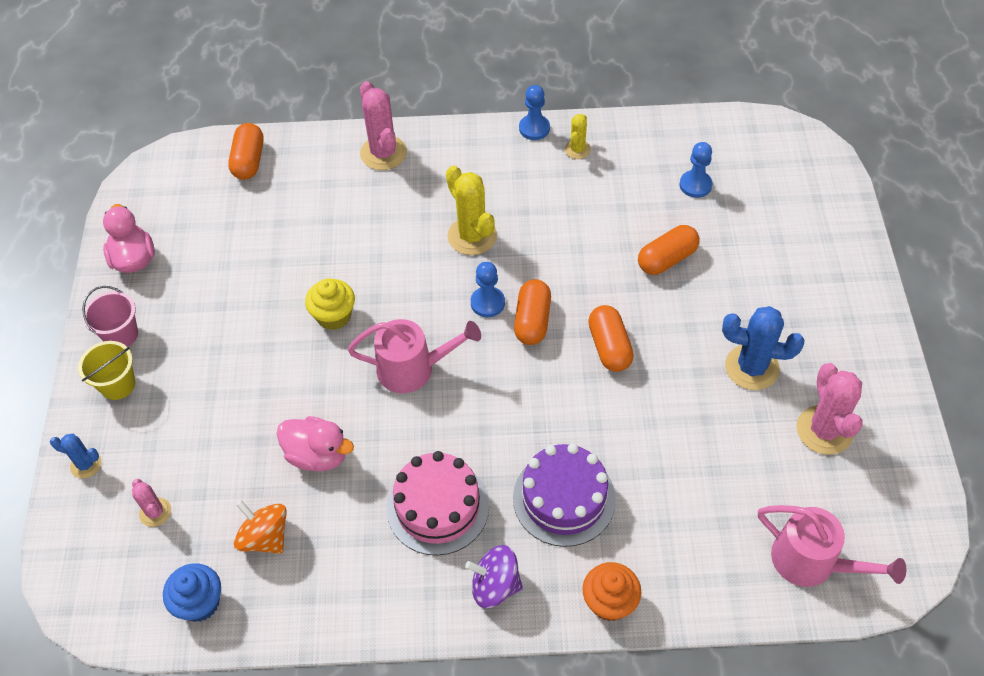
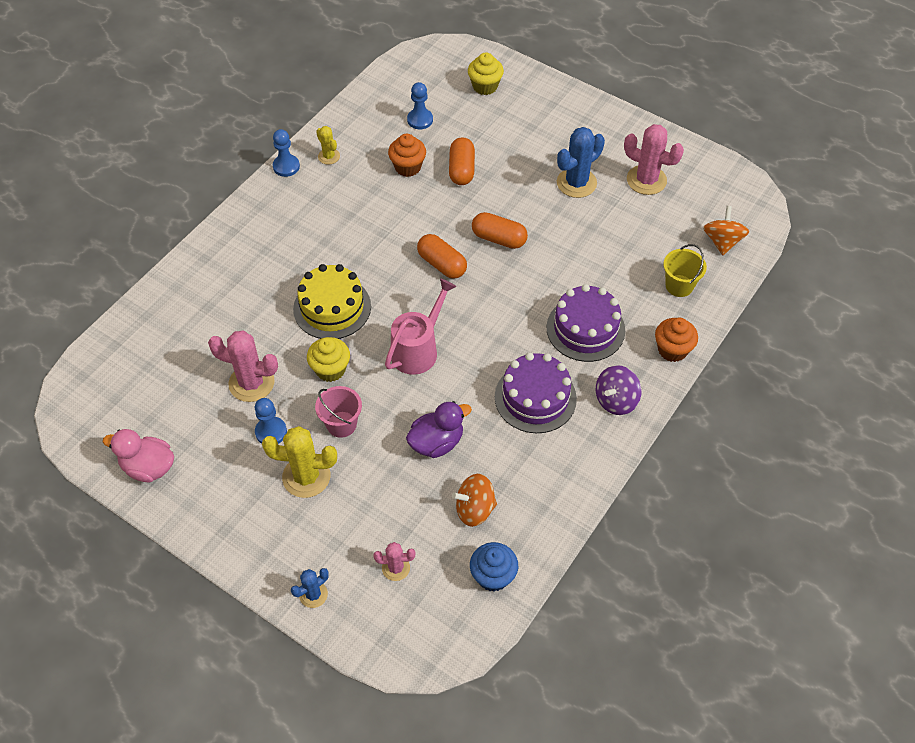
camera: 55 degrees left, 0 degrees up
(118, 385) = (260, 537): yellow bucket -> yellow bucket (679, 286)
(121, 335) = (214, 512): pink bucket -> pink bucket (341, 424)
(249, 161) = (131, 342): orange capsule -> none
(318, 455) = (436, 442): pink duck -> purple duck
(383, 153) = (215, 259): pink cactus -> pink cactus (251, 383)
(404, 270) = (332, 307): none -> yellow cake
(437, 507) = (535, 397): pink cake -> purple cake
(472, 236) = (342, 254): yellow cactus -> yellow cactus (306, 476)
(487, 303) = (405, 279): blue pawn -> blue pawn (271, 432)
(626, 215) = (408, 167): none -> orange cupcake
(797, 206) = (485, 86): none -> yellow cupcake
(812, 562) = (722, 241): pink watering can -> orange spinning top

